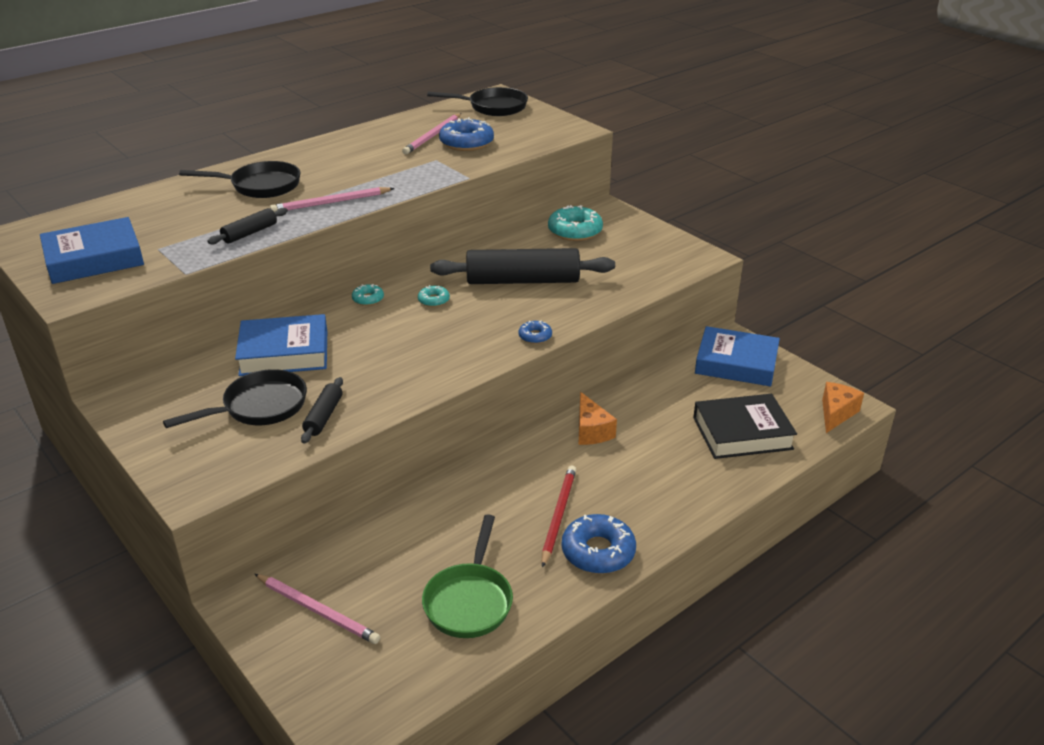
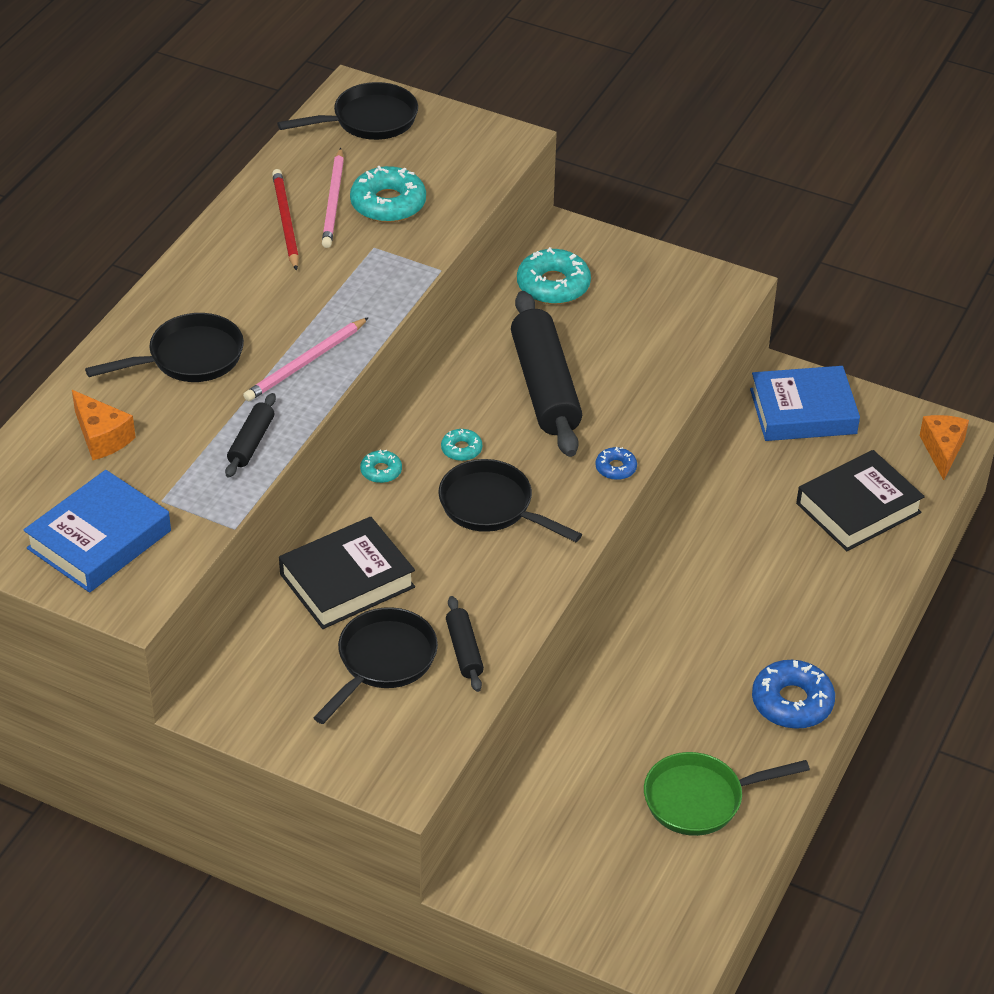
camera: 25 degrees left, 10 degrees up
(284, 353) = (347, 581): blue book -> black book
(318, 611) = (558, 863): pink pencil -> none
(425, 337) = (492, 507): none -> black pan
(466, 143) = (388, 204): blue donut -> turquoise donut
(469, 601) = (700, 799): green pan -> green pan turned 90 degrees clockwise
(522, 280) = (544, 387): black rolling pin -> black rolling pin turned 75 degrees counterclockwise
(558, 515) = (727, 674): red pencil -> red pencil (285, 221)
(591, 431) = (697, 557): orange cheese -> orange cheese (102, 437)

